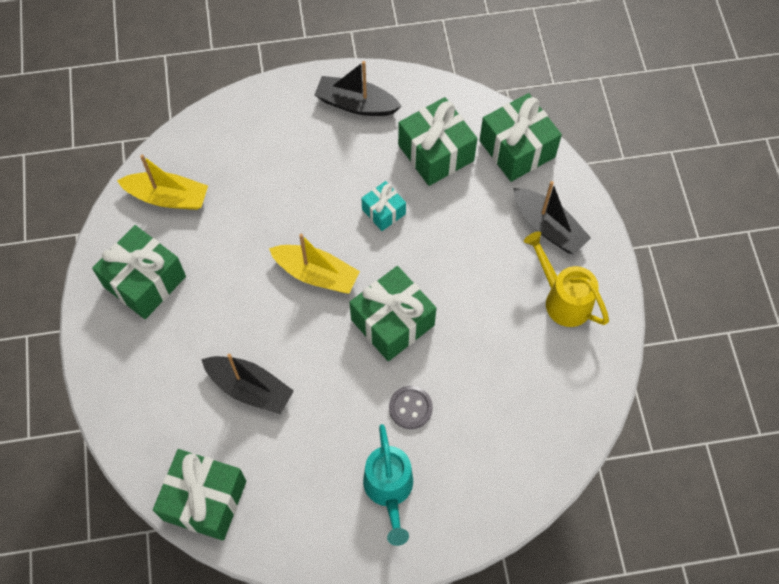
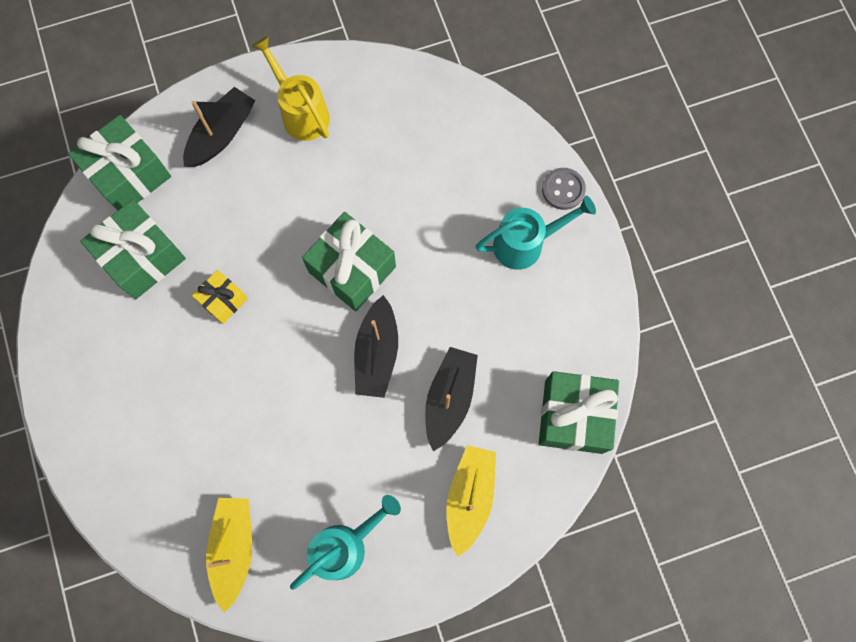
camera: 100 degrees left, 10 degrees up
(145, 281) = (345, 546): green gift -> turquoise watering can
(316, 274) = (308, 357): yellow boat -> yellow boat (469, 497)
(356, 104) = (84, 355): black boat -> black boat (377, 353)
(383, 211) = (223, 300): turquoise gift -> yellow gift
(410, 408) = (440, 237): grey button -> grey button (563, 189)
(563, 299) = (301, 112): yellow watering can -> yellow watering can turned 105 degrees clockwise

